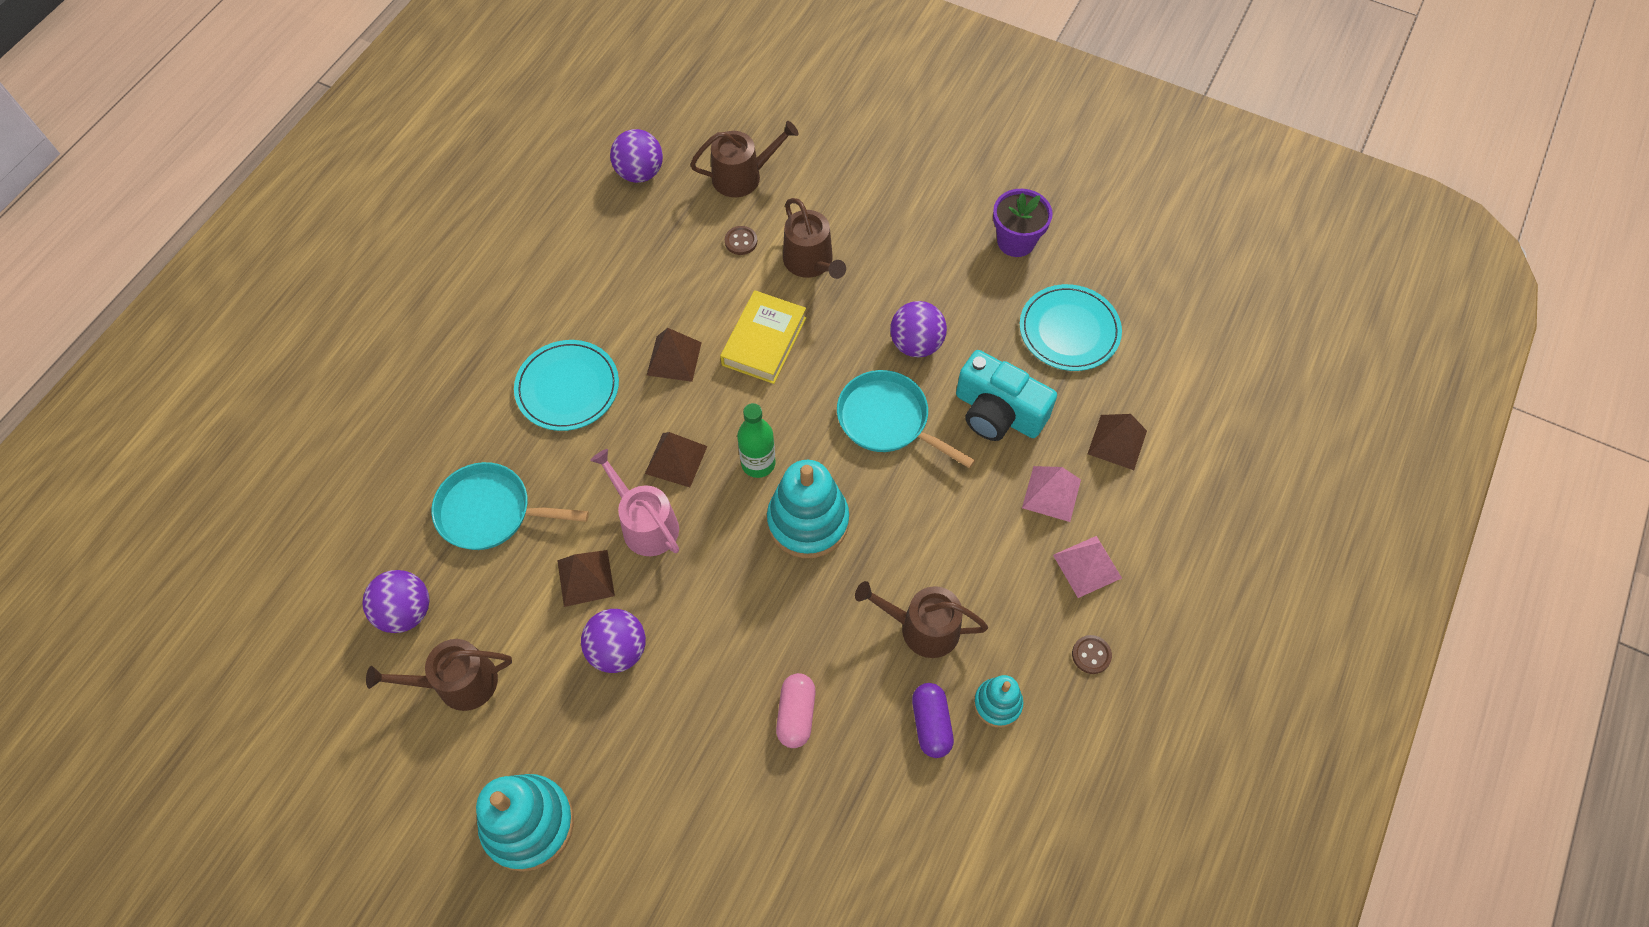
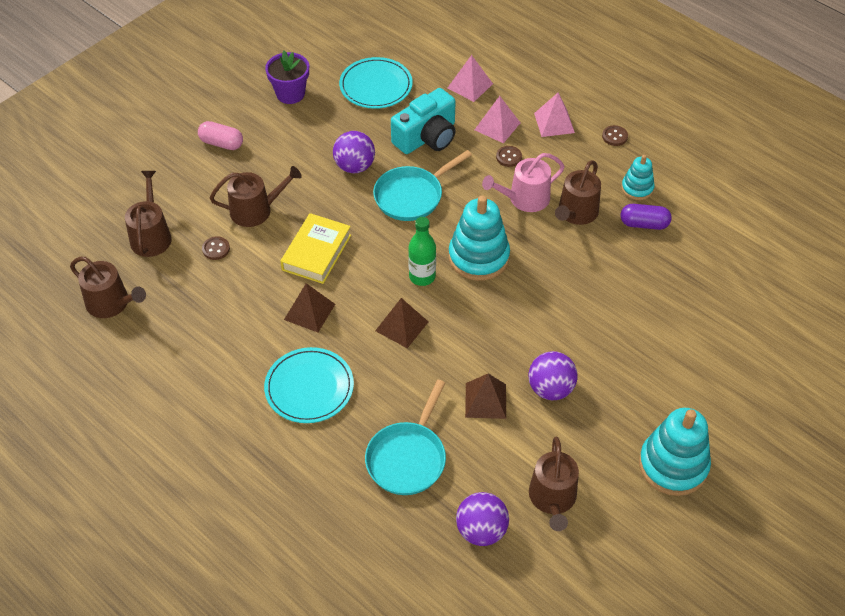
camera: 75 degrees left, 10 degrees down
(640, 173) = (111, 303): purple ball -> brown watering can
(645, 524) = (451, 355): pink watering can -> pink watering can (524, 199)
(764, 341) = (316, 252): yellow book -> yellow book turned 75 degrees clockwise
(796, 714) = (622, 293): pink capsule -> pink capsule (221, 143)
(997, 520) = (509, 157): none -> brown button
(1117, 442) = (470, 85): brown pyramid -> pink pyramid

